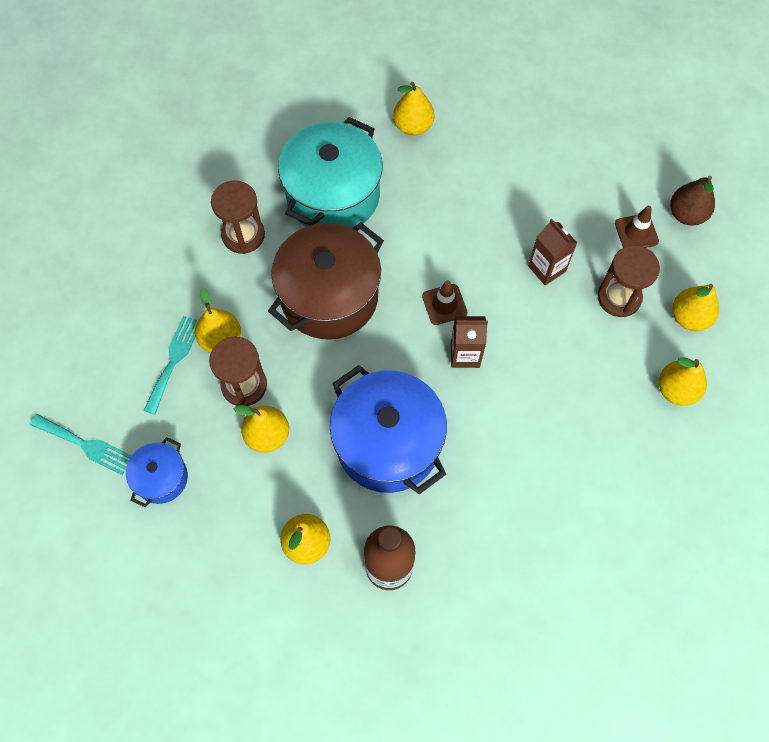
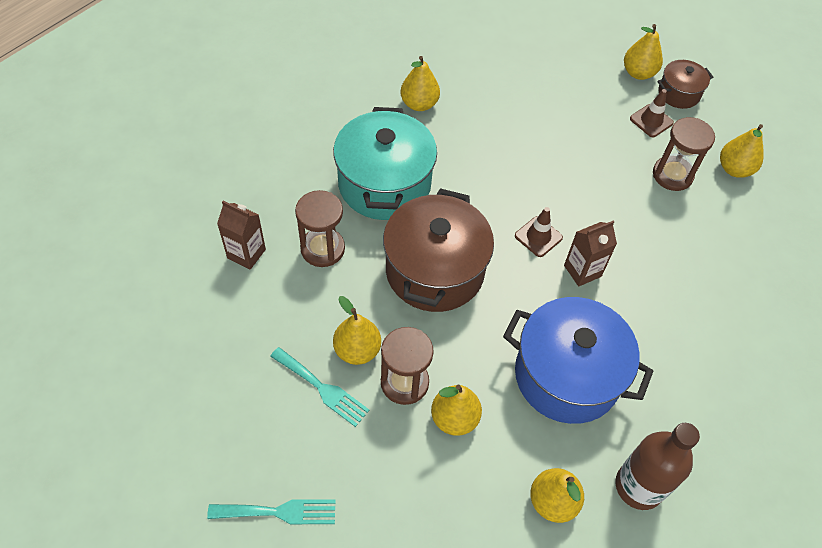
camera: 30 degrees left, 10 degrees down
(161, 478) = (376, 508): blue pot -> none
(174, 360) = (322, 388): turquoise fork -> turquoise fork turned 135 degrees clockwise
(546, 269) = (602, 175): brown carton -> brown carton (246, 253)
(676, 390) = (764, 228): yellow pear -> yellow pear (638, 73)
(686, 214) = (678, 93): brown pear -> brown pot

